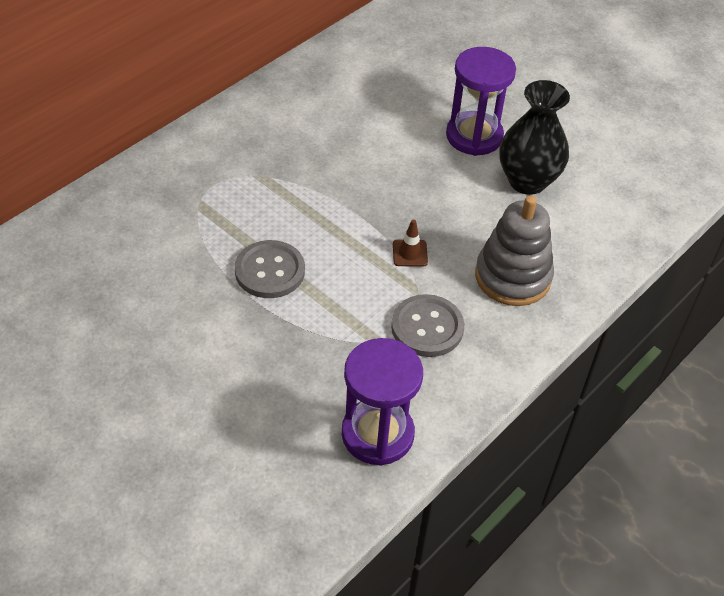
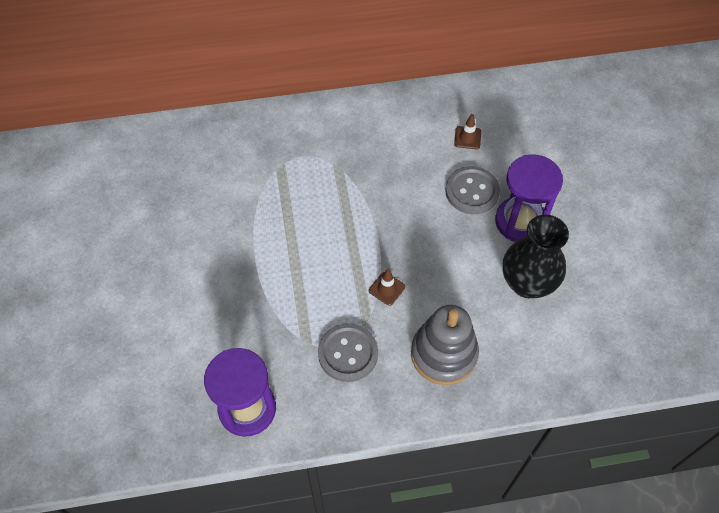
camera: 40 degrees right, 10 degrees up
(270, 271) = (282, 244): grey button -> grey button (472, 191)
(362, 92) = (467, 138): none -> brown traffic cone

